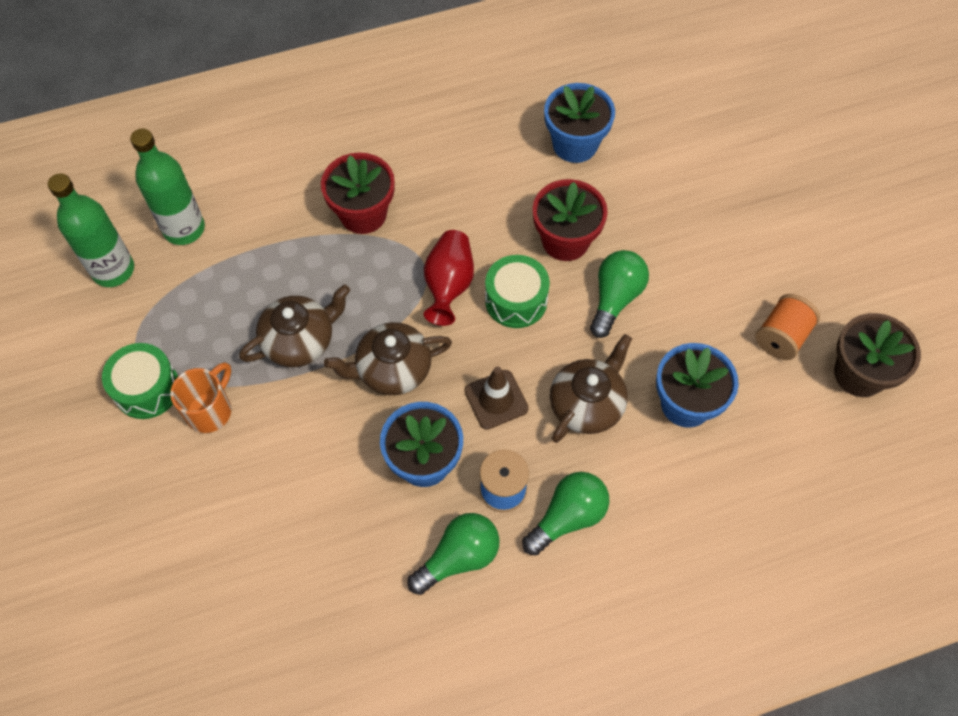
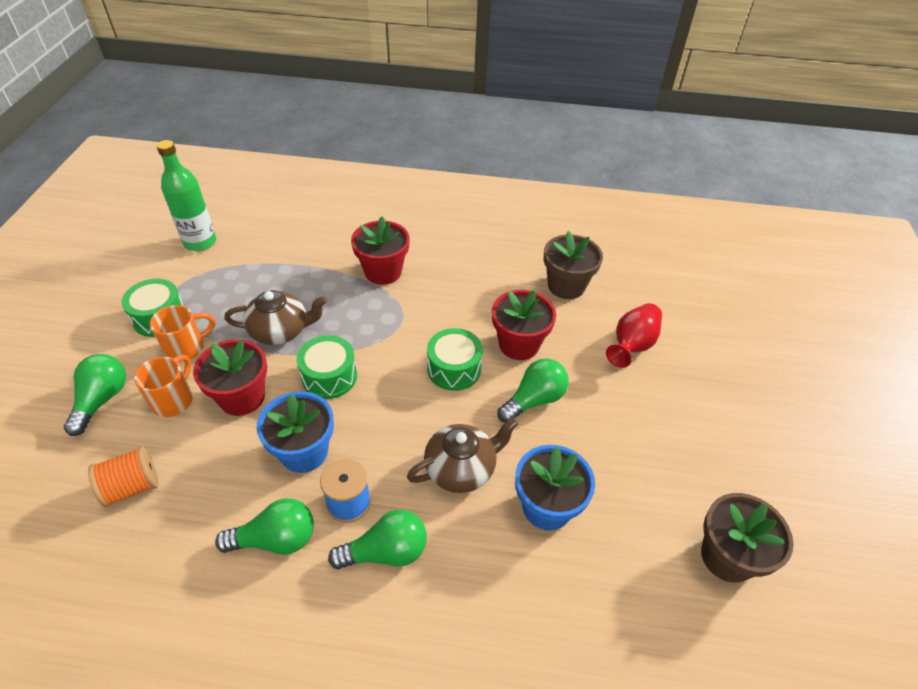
camera: 25 degrees right, 15 degrees down
(165, 512) = (102, 400): none -> green light bulb
(184, 229) = (262, 236): green bottle -> none
(245, 474) = (174, 400): none -> orange mug
(317, 436) = (242, 397): none -> red flower pot
(392, 369) = (329, 376): brown teapot -> green drum
(449, 285) = (411, 338): red vase -> red vase (632, 345)
(496, 399) = (391, 432): brown traffic cone -> none
(575, 144) = (566, 286): blue flower pot -> brown flower pot
(781, 337) = (665, 491): orange spool -> orange spool (132, 487)

